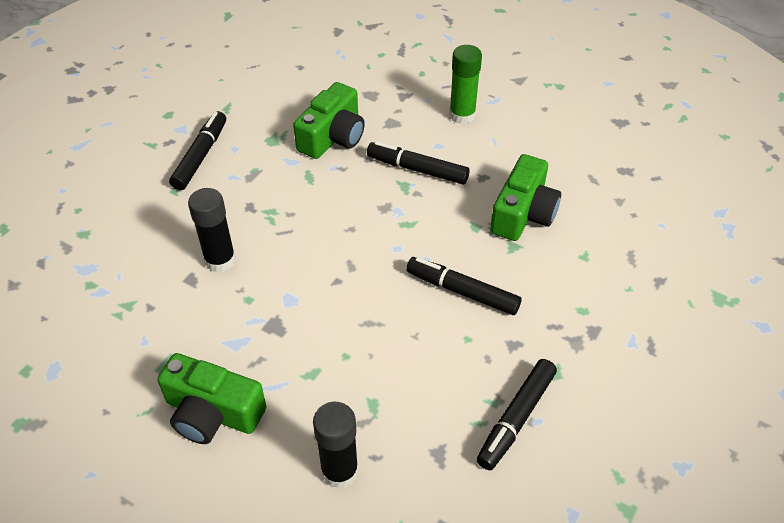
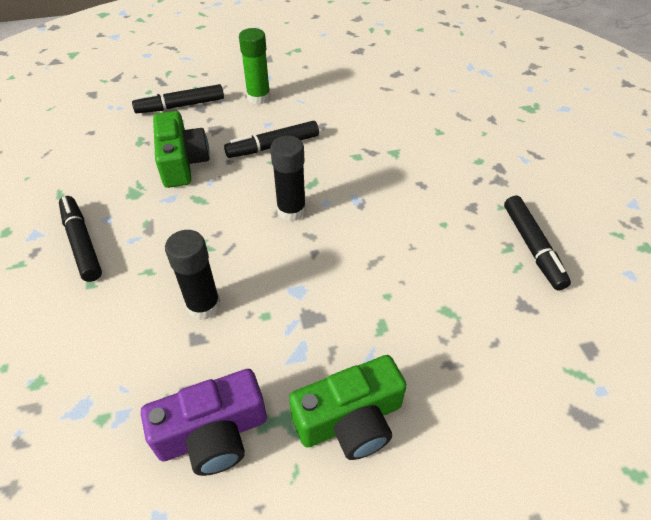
camera: 45 degrees left, 0 degrees up
(131, 347) = (213, 434): none -> purple camera
(339, 471) = (488, 373): black glue stick -> black glue stick (291, 210)
(462, 291) = (402, 199): black marker -> black marker (180, 106)
(523, 213) = (374, 130): green camera -> none

